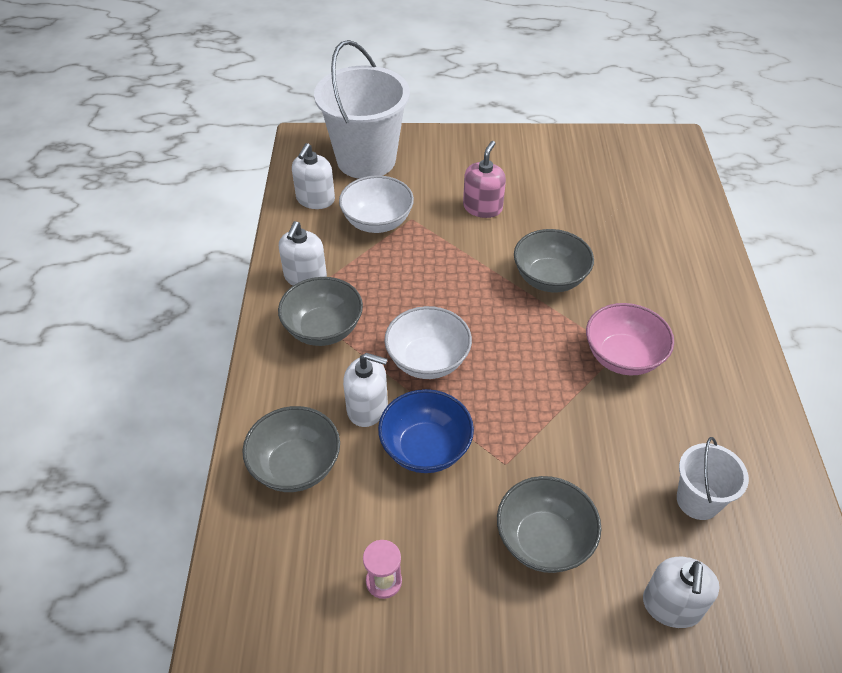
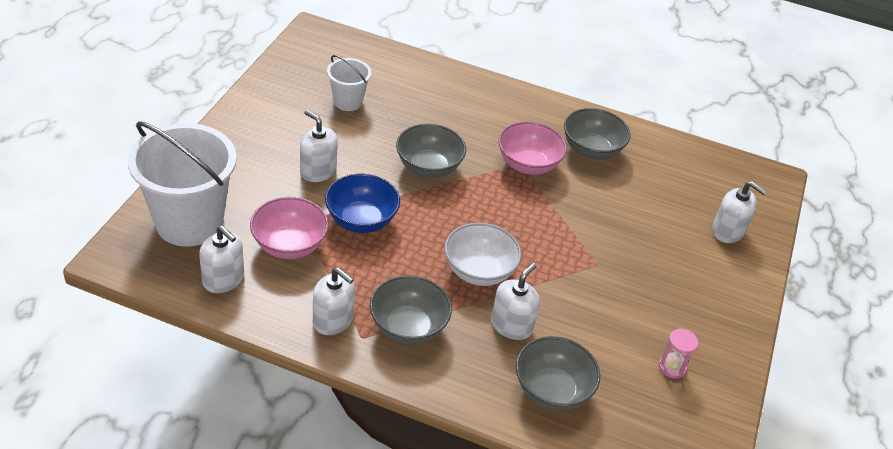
camera: 75 degrees left, 5 degrees down
(377, 222) = (289, 245): white bowl -> pink bowl
(425, 448) = (566, 303): blue bowl -> blue bowl (361, 220)
(482, 207) = (318, 171): pink soap dispenser -> white soap dispenser
(544, 540) = (665, 270): grey bowl -> grey bowl (591, 150)
(698, 500) = (659, 185): white bucket -> white bucket (348, 102)

